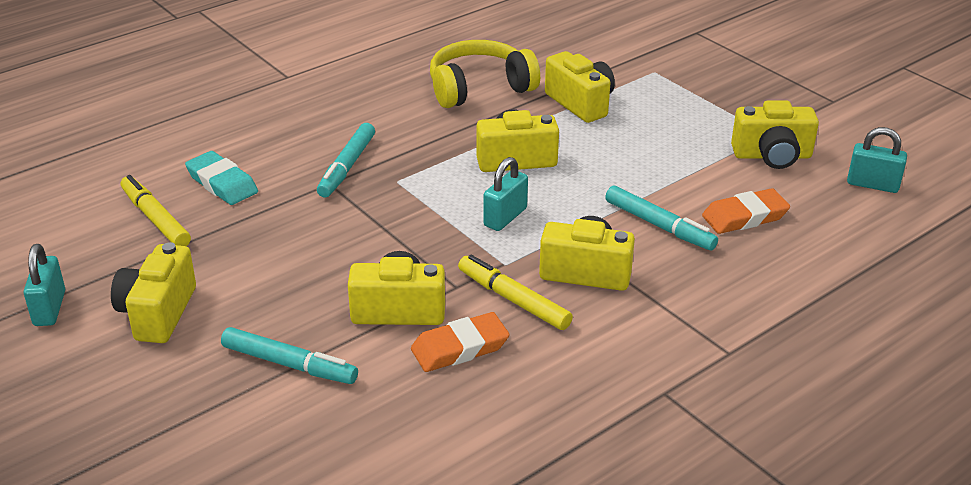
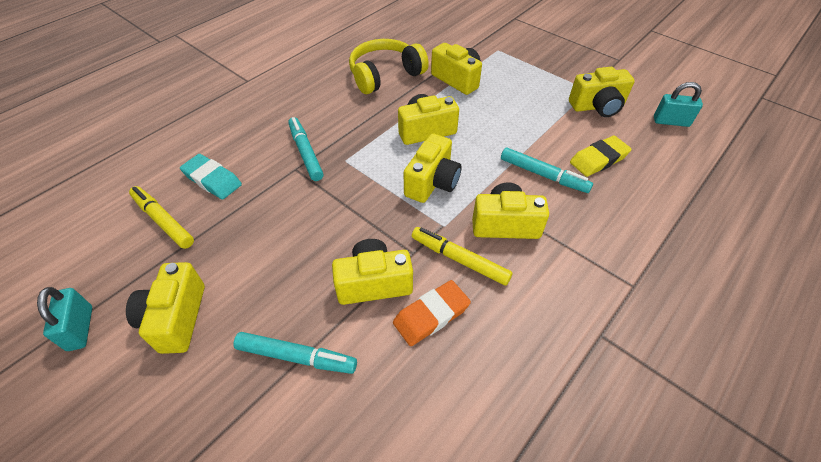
camera: 10 degrees left, 15 degrees up
(347, 167) = (305, 153): turquoise marker -> turquoise marker turned 150 degrees clockwise
(505, 217) = (432, 182): turquoise padlock -> yellow camera
(745, 217) = (598, 159): orange eraser -> yellow eraser

